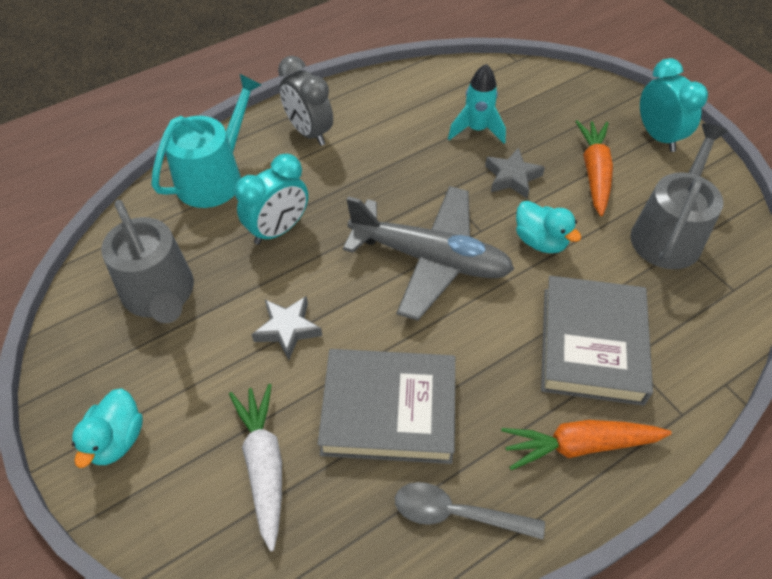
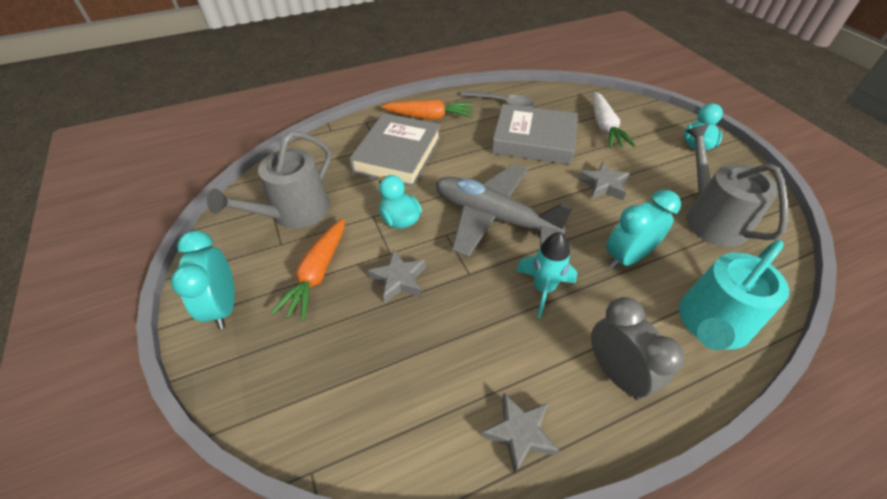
camera: 170 degrees left, 5 degrees down
(384, 91) = (519, 433): none -> grey star
(476, 130) = (414, 345): turquoise rocket -> turquoise rocket (543, 289)

